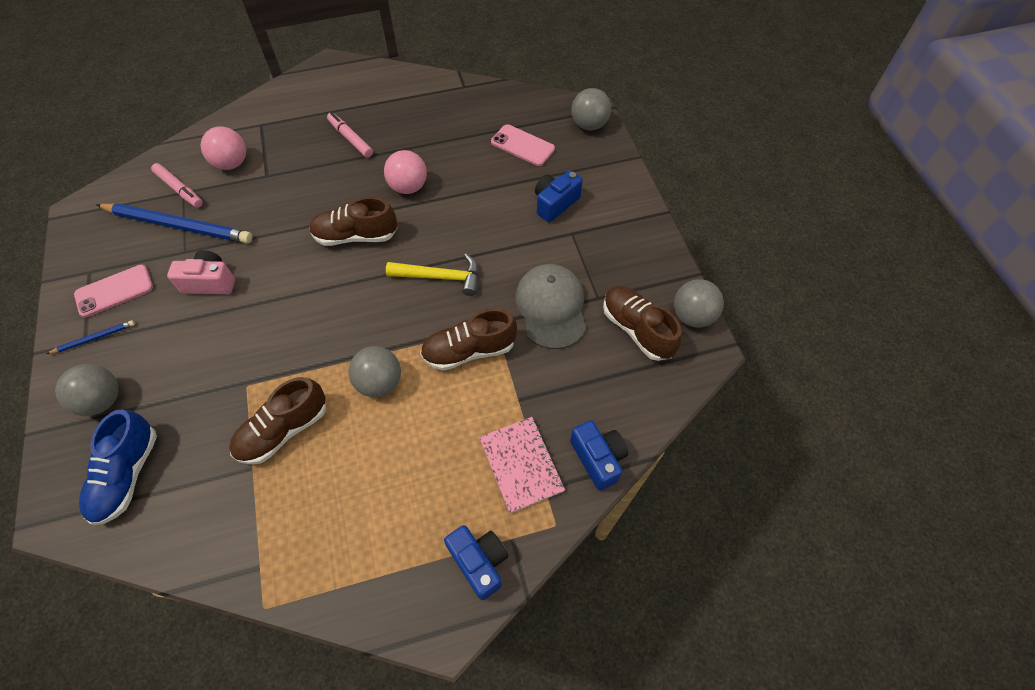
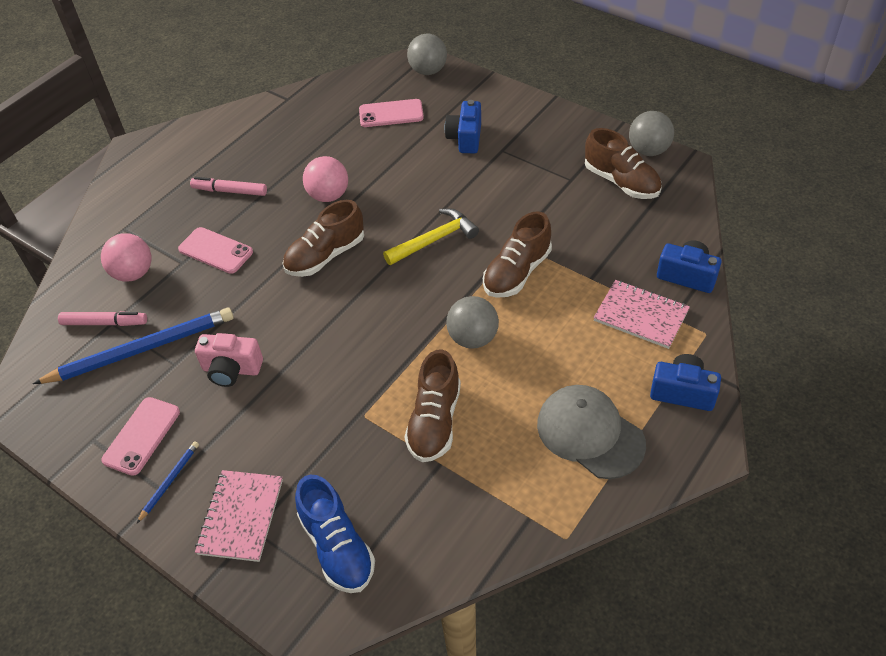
camera: 35 degrees left, 10 degrees down
(102, 400) = (241, 516): grey ball -> pink notebook
(210, 282) = (231, 369): pink camera -> pink camera turned 135 degrees counterclockwise
(294, 181) = (215, 251): none -> pink phone
(551, 307) = (544, 206): grey cap -> grey cap (590, 433)
(637, 329) = (621, 182): brown shoe -> brown shoe turned 150 degrees counterclockwise

